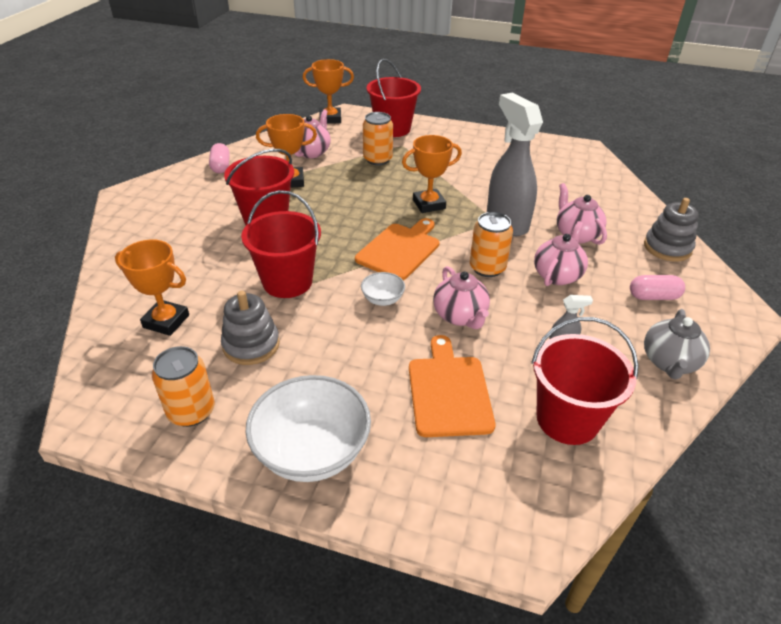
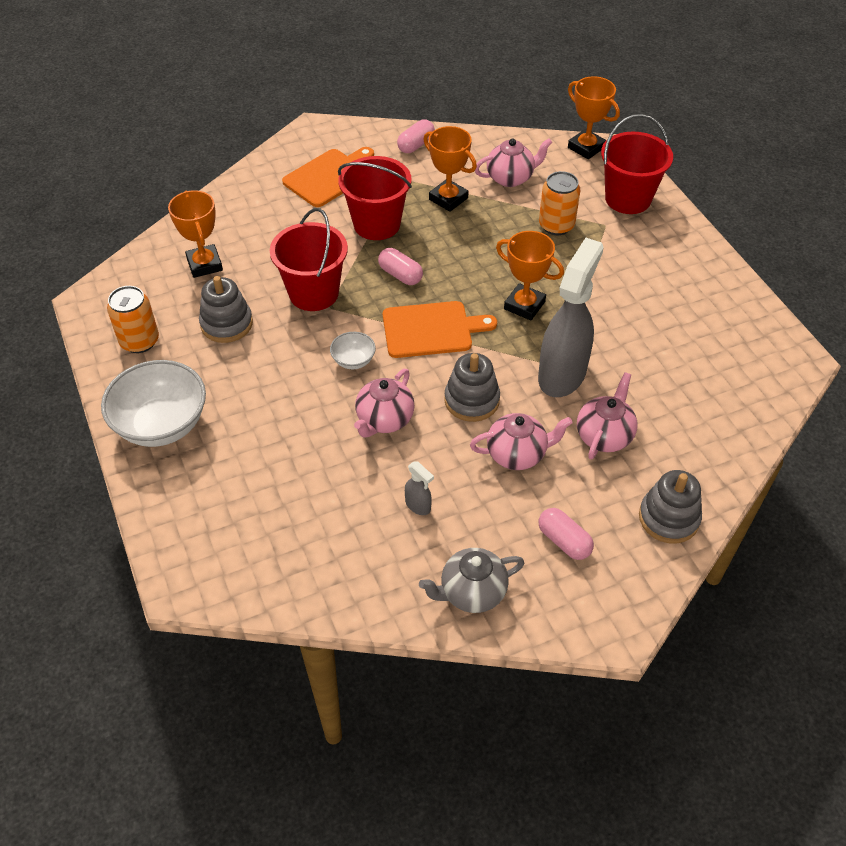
camera: 50 degrees right, 10 degrees up
(330, 235) = (400, 275): none -> pink capsule
(448, 392) = (288, 463): orange cutting board -> orange cutting board (329, 176)
(487, 268) = (472, 400): orange can -> grey stacking toy
(567, 419) = (328, 552): red bucket -> none

